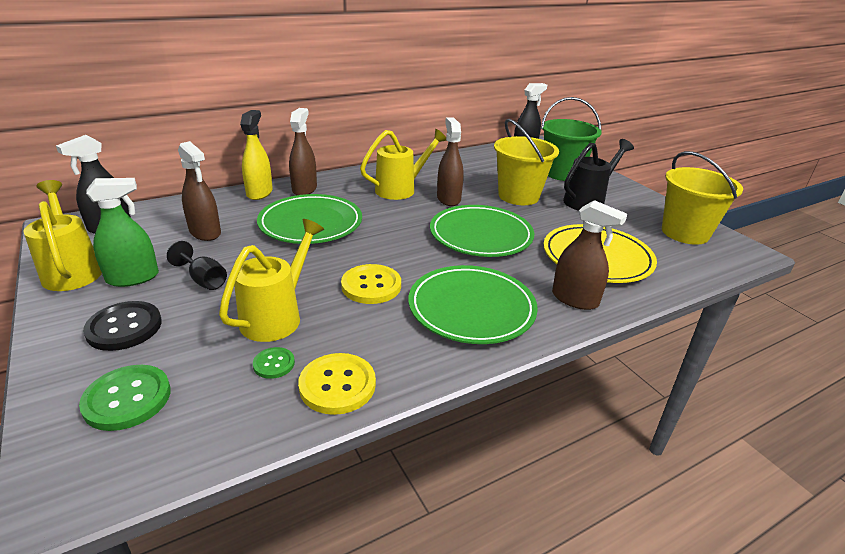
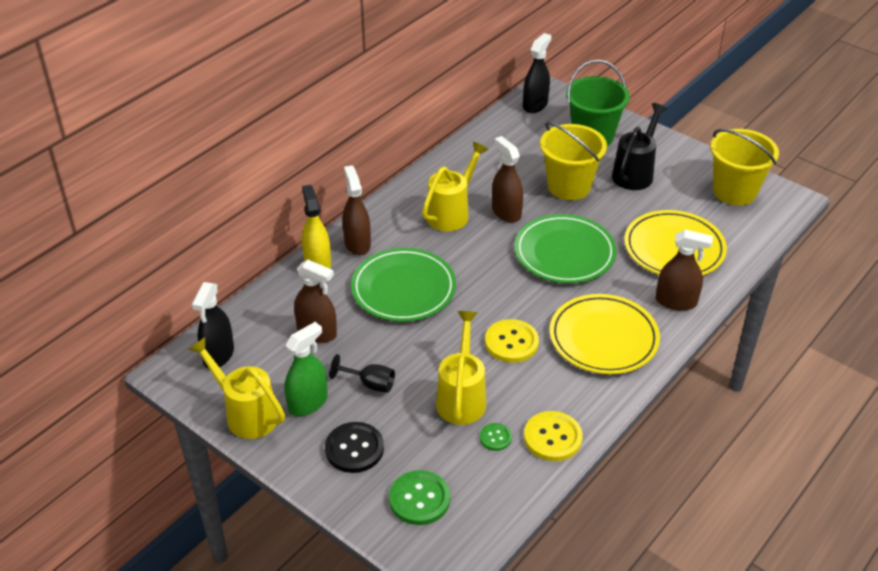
camera: 20 degrees left, 10 degrees up
(471, 308) = (603, 338): green plate -> yellow plate

